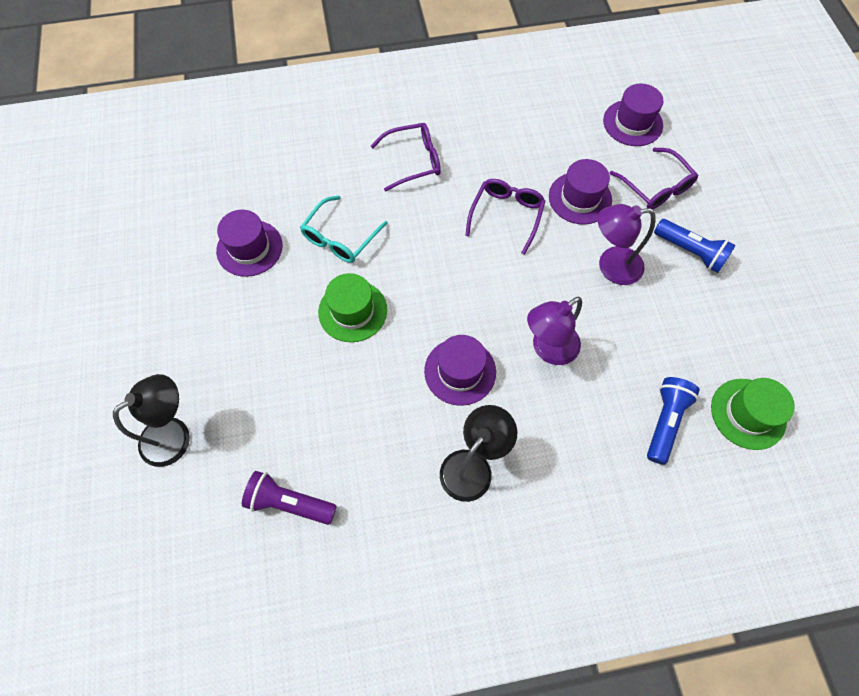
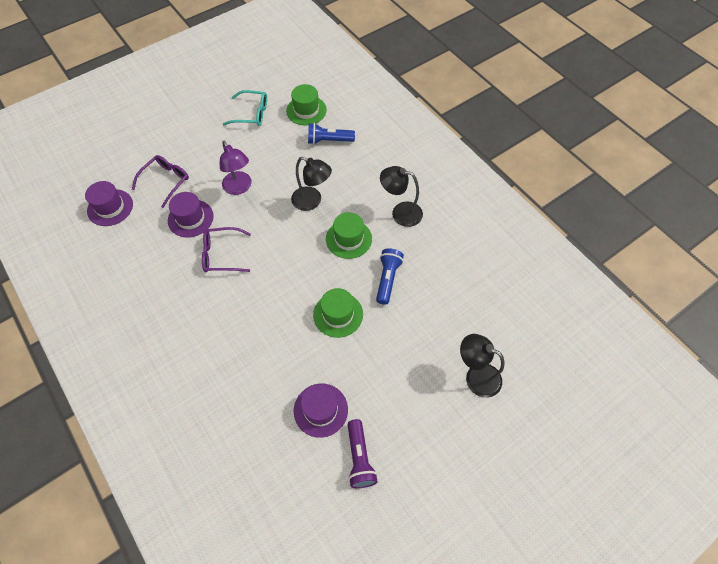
camera: 115 degrees left, 5 degrees down
(289, 502) = (473, 290): purple flashlight -> purple flashlight (359, 458)
(341, 237) = (283, 350): turquoise glasses -> turquoise glasses (251, 113)
(413, 161) = (194, 332): purple glasses -> none
(460, 371) = (348, 239): purple hat -> green hat
(548, 349) = (312, 201): purple lamp -> black lamp
(690, 252) = (212, 153): blue flashlight -> blue flashlight (387, 279)

